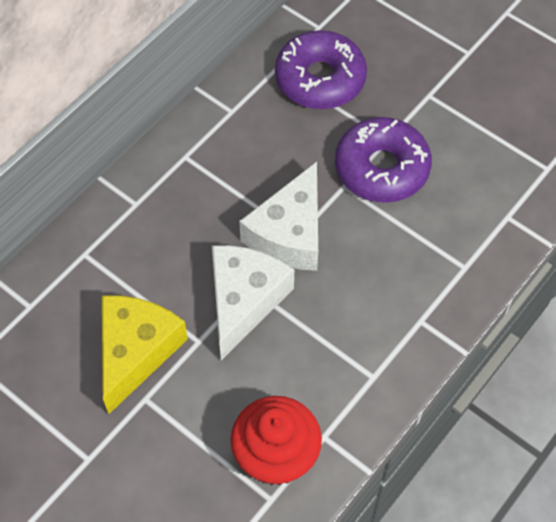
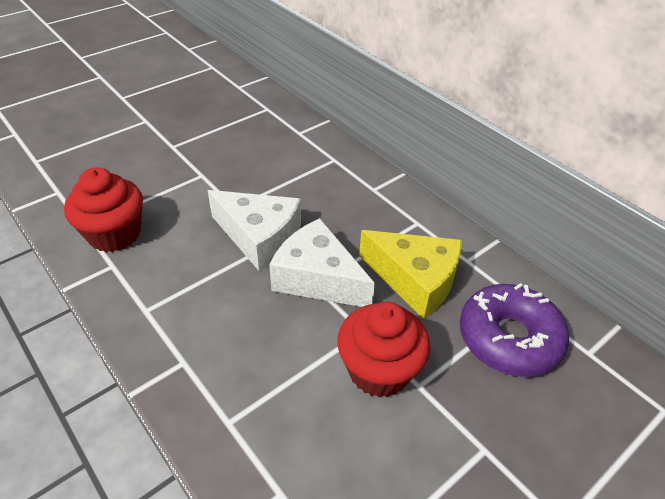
camera: 100 degrees right, 15 degrees down
(136, 352) = (241, 174): yellow cheese -> yellow cheese (415, 280)
(381, 168) = (379, 370): purple donut -> red cupcake

